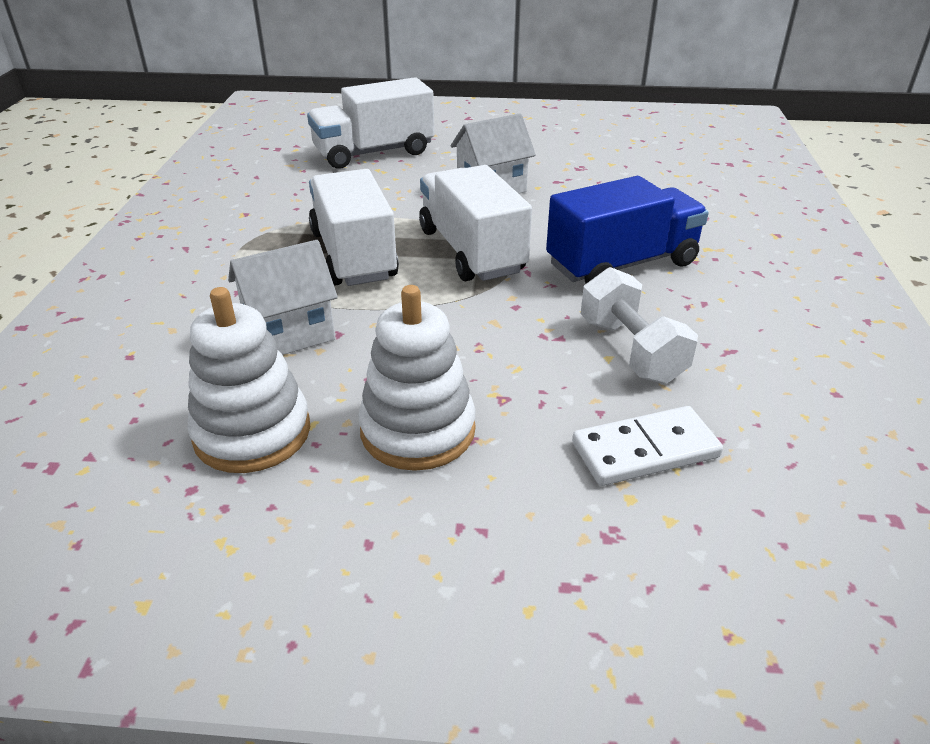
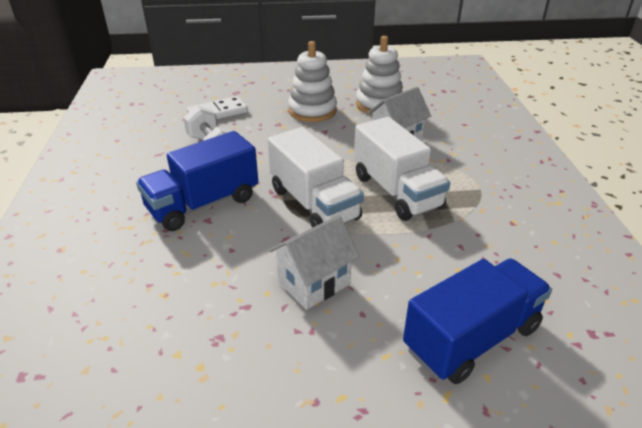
camera: 170 degrees right, 0 degrees up
(374, 153) = (471, 338): white truck -> blue truck

